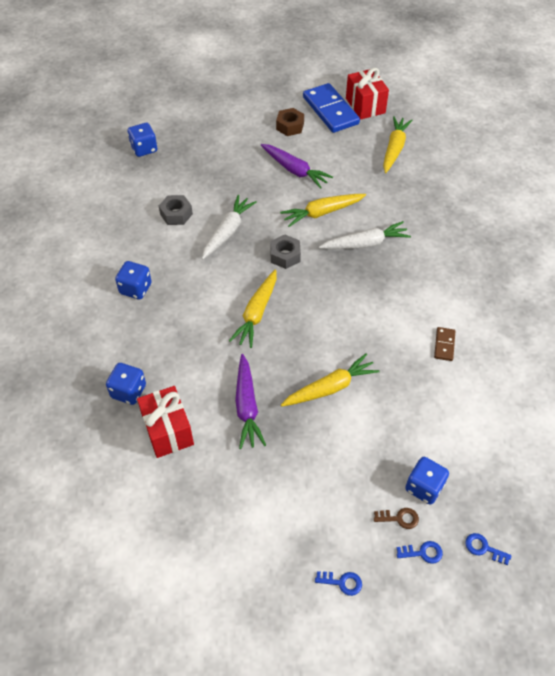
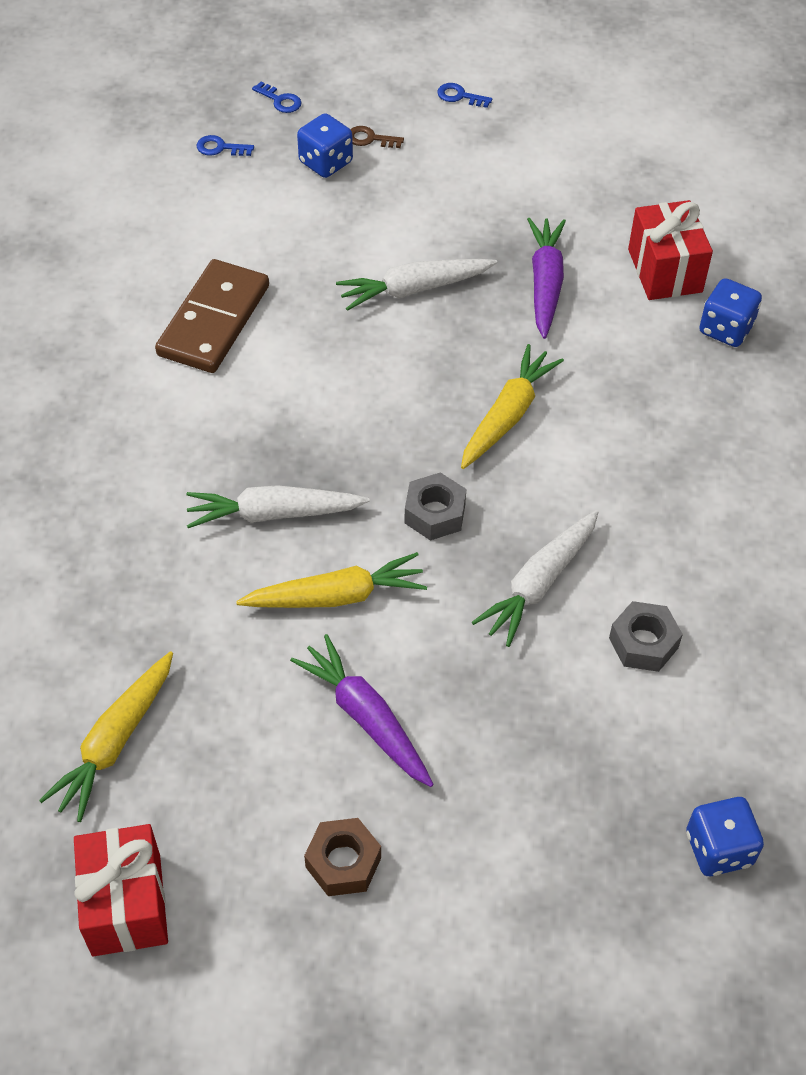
camera: 170 degrees left, 0 degrees up
(135, 289) = (722, 492): blue dice -> none
(330, 110) = (223, 902): blue domino -> none
(330, 387) = (414, 289): yellow carrot -> white carrot
(423, 552) = (355, 106): blue key -> blue key (220, 148)
(444, 345) = (213, 320): brown domino -> brown domino, size x2.18

